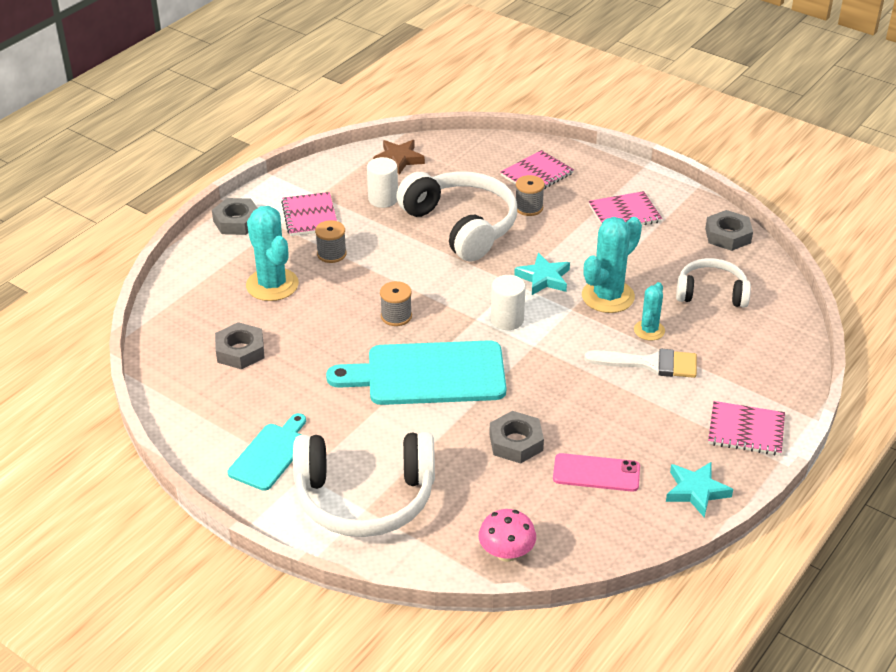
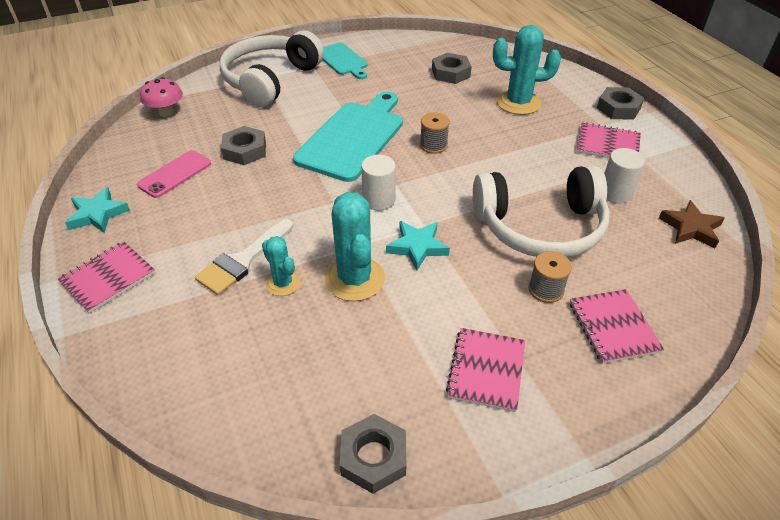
camera: 120 degrees right, 5 degrees up
(331, 254) = (542, 139): grey spool -> none
(711, 293) = (289, 368): white headphones -> none

